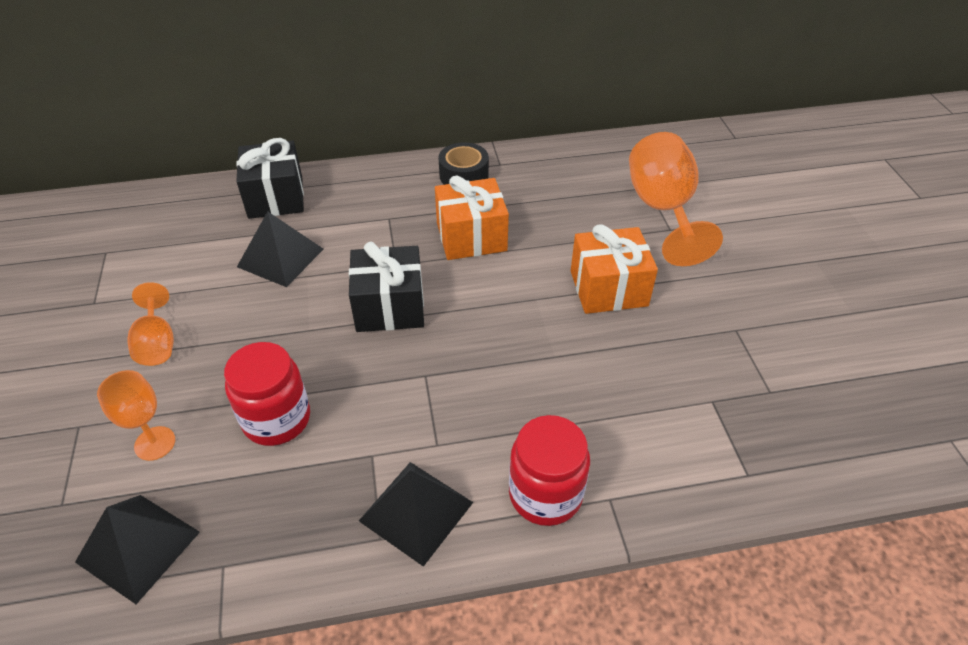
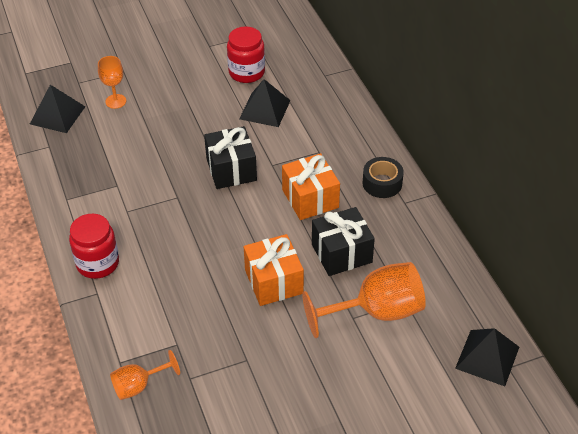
camera: 80 degrees right, 0 degrees up
(157, 343) = (183, 80): orange goblet -> orange goblet (139, 386)
(276, 197) = (324, 91): black gift -> black gift (341, 253)
(276, 419) = (136, 142): red jar -> red jar (246, 72)
(416, 511) = (83, 210): black pyramid -> black pyramid (487, 357)

